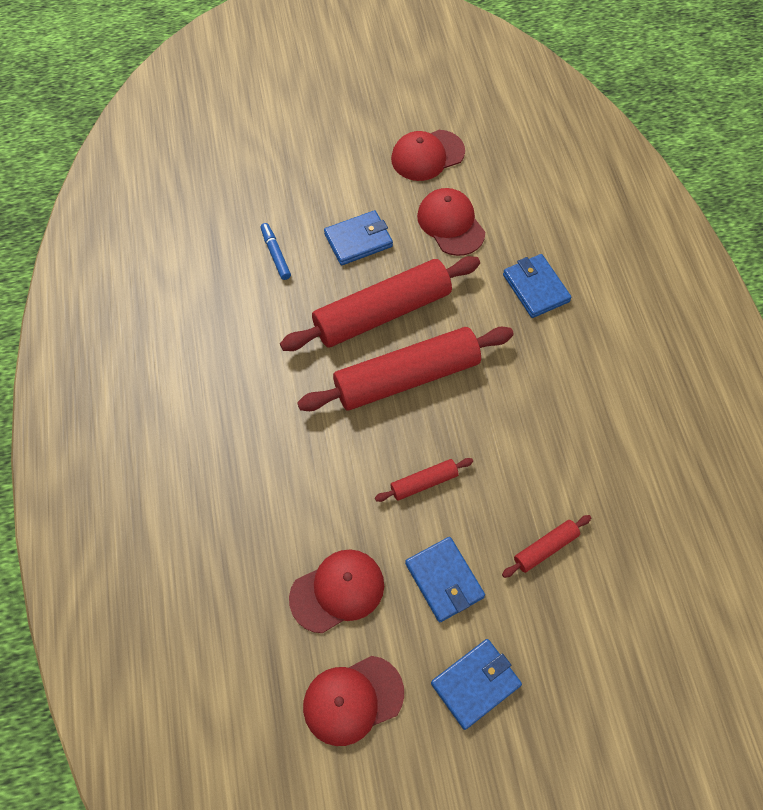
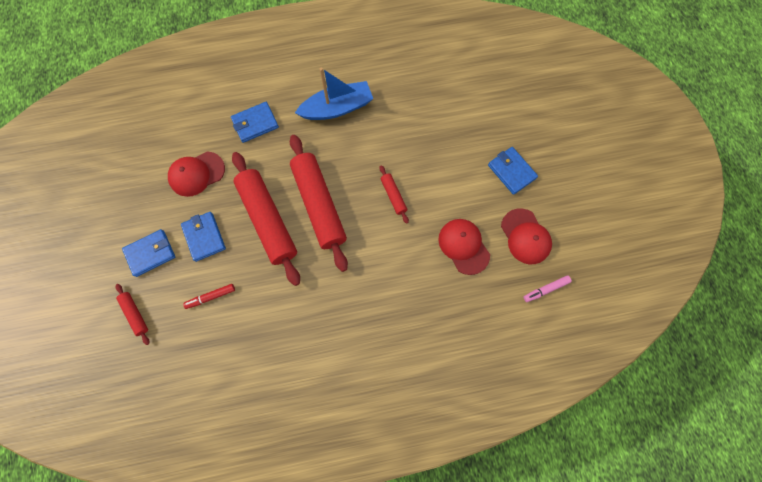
camera: 90 degrees left, 10 degrees up
(257, 728) = (546, 289): none -> pink marker
(275, 254) = (211, 297): blue marker -> red marker
(427, 155) = (131, 188): red cap -> none
(444, 580) = (454, 186): blue wallet -> blue wallet (150, 253)
(545, 548) = (433, 131): red rolling pin -> red rolling pin (135, 314)
(574, 398) = (337, 108): none -> blue boat

